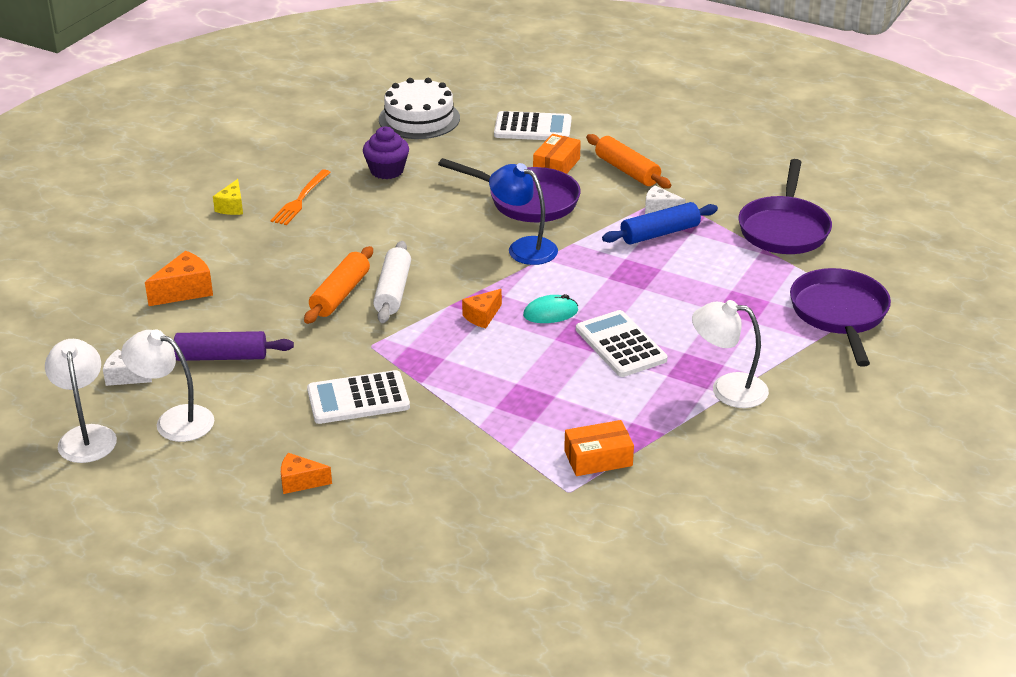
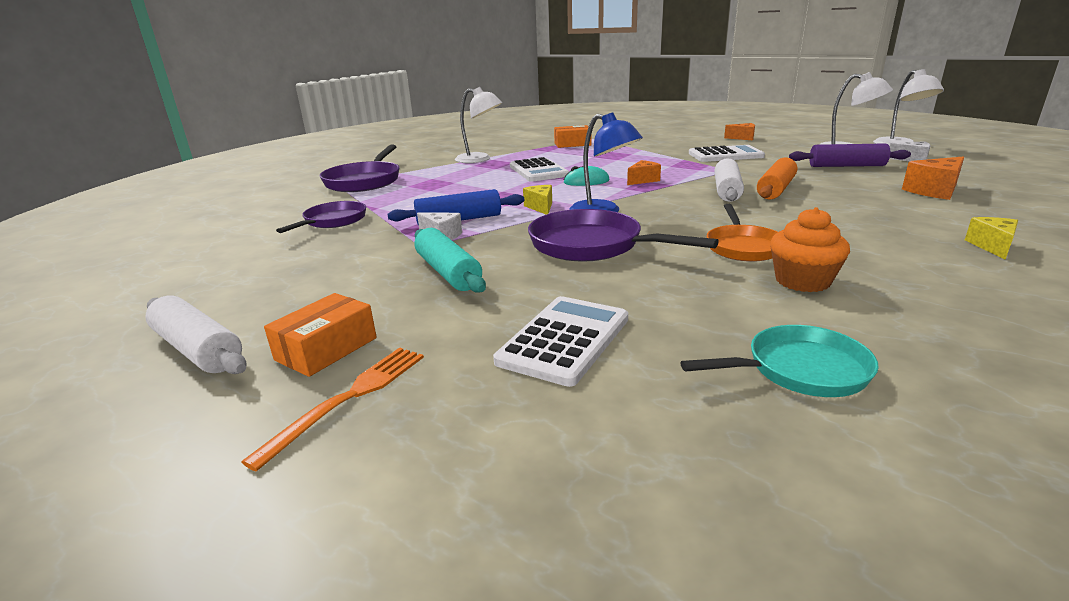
camera: 170 degrees left, 10 degrees down
(300, 199) = (902, 252): orange fork -> orange fork (349, 398)
(387, 170) = (802, 281): purple cupcake -> orange cupcake
(411, 202) = (743, 247): none -> orange pan
(419, 118) = (800, 370): white cake -> turquoise pan
(533, 128) = (564, 340): white calculator -> white calculator turned 105 degrees clockwise
(556, 166) = (543, 280): orange box -> orange box (326, 349)
(588, 256) = (540, 207): none -> yellow cheese
(627, 170) = (448, 272): orange rolling pin -> turquoise rolling pin
(729, 115) = (198, 349): none -> white rolling pin
(784, 229) = (333, 221): purple pan -> purple pan, size x0.65

